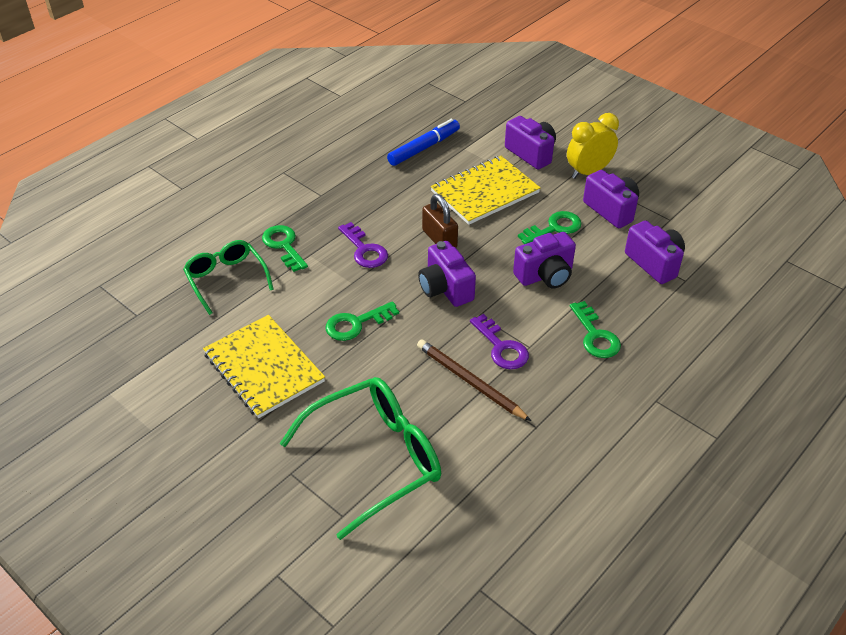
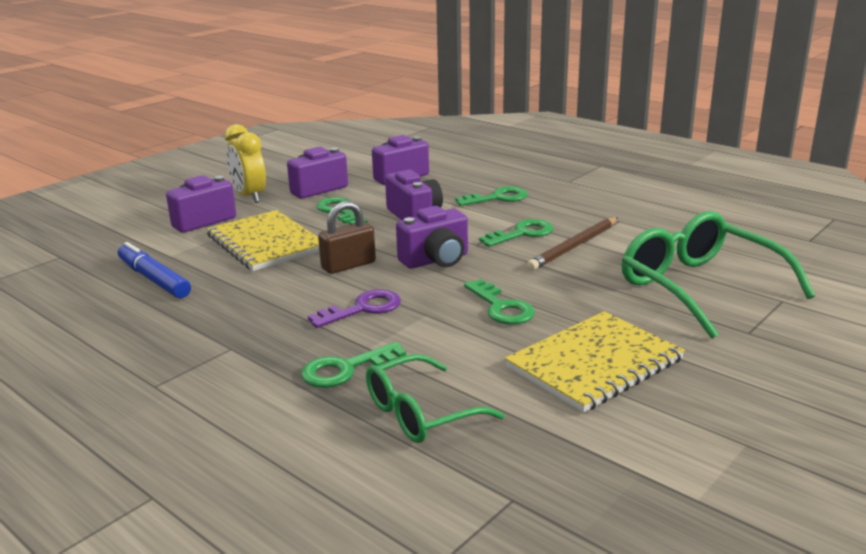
camera: 90 degrees left, 20 degrees down
(501, 347) = (522, 233): purple key -> green key

